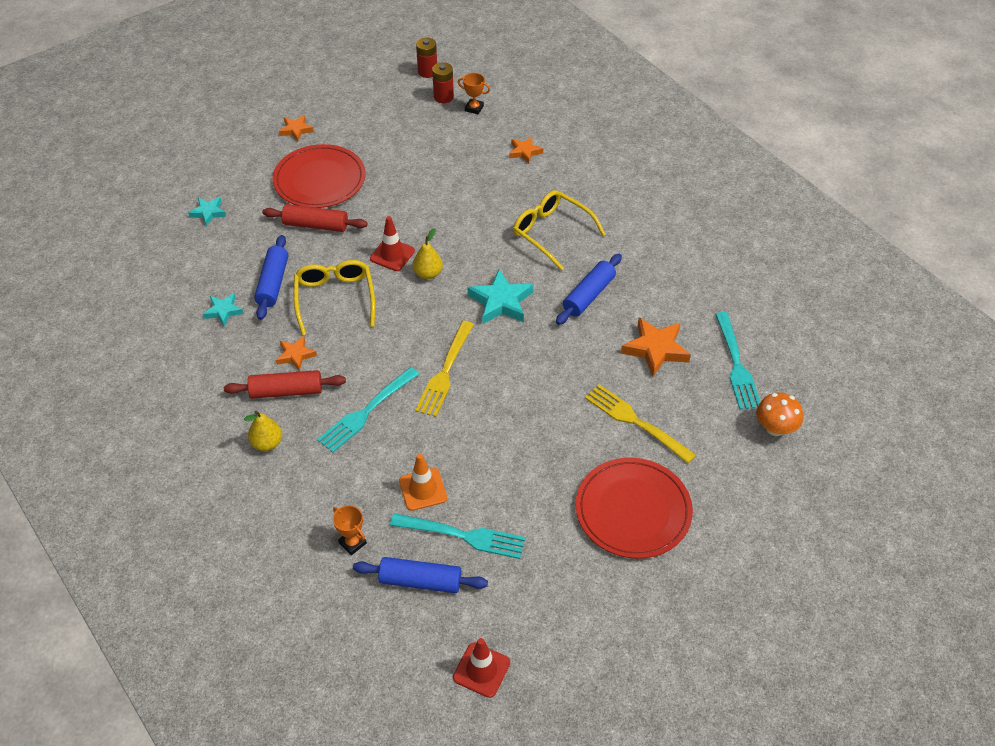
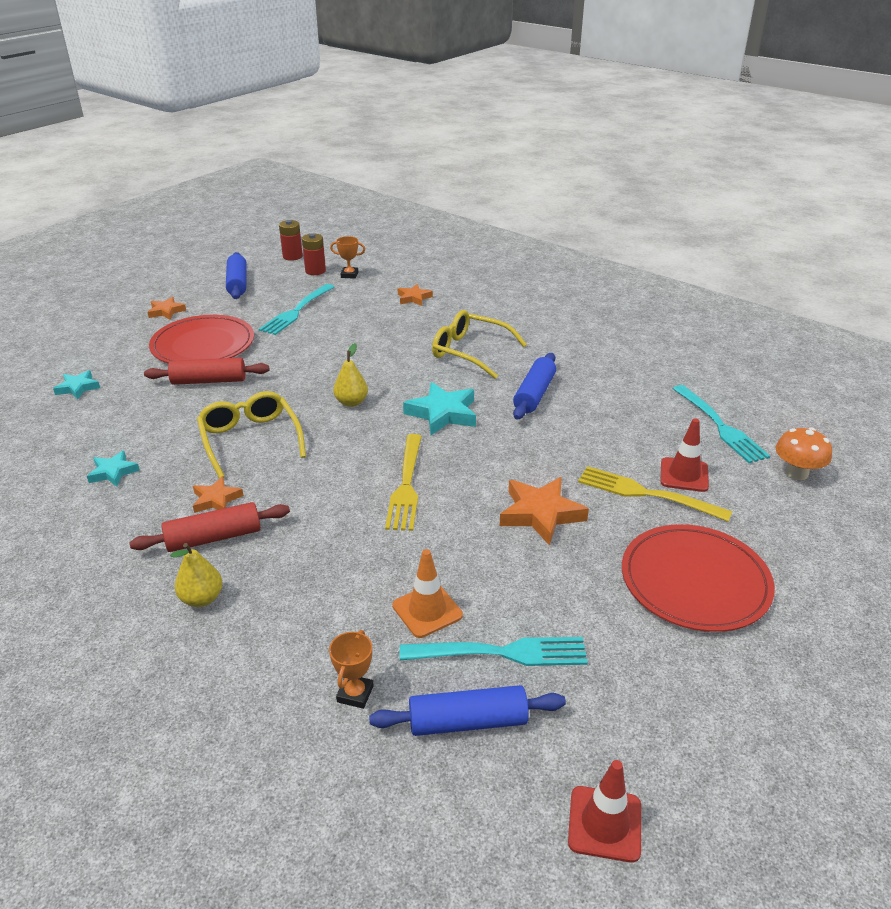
camera: 15 degrees left, 15 degrees down
(273, 283) = (171, 437): blue rolling pin -> blue rolling pin (238, 283)
(352, 543) = (355, 694): orange trophy -> orange trophy turned 75 degrees clockwise
(366, 411) = (324, 540): turquoise fork -> turquoise fork (296, 311)
(392, 255) = (305, 393): red traffic cone -> red traffic cone (684, 475)
(655, 349) = (629, 427): orange star -> orange star (540, 514)

